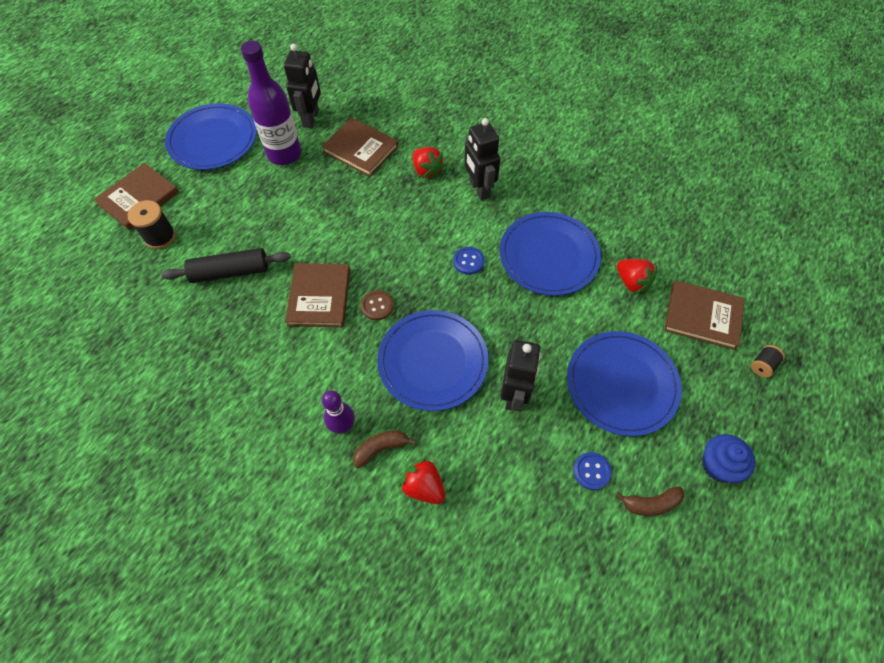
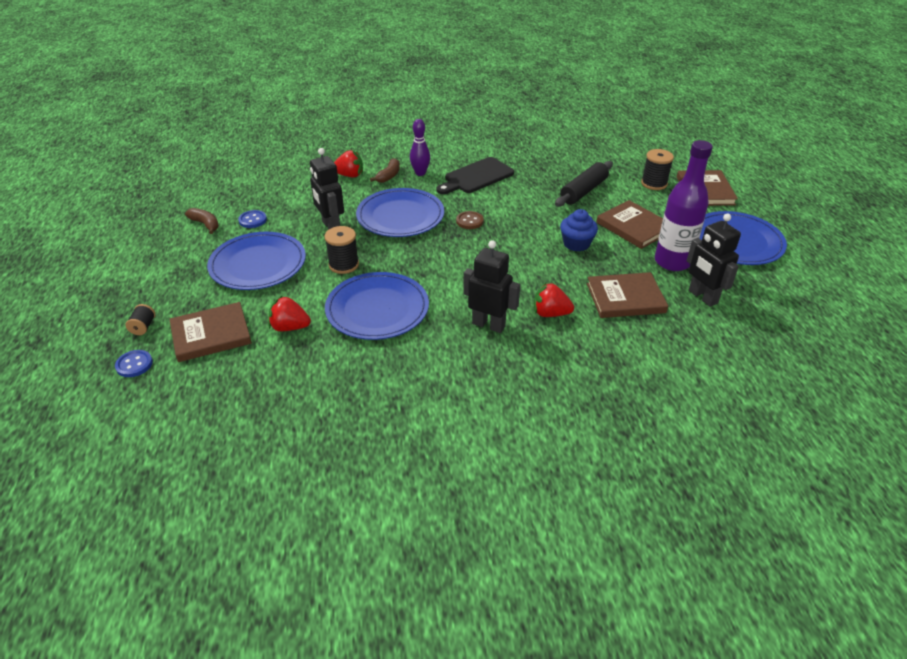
camera: 140 degrees right, 20 degrees down
(295, 372) = (476, 177): none -> black cutting board
(319, 297) = (512, 207): brown book -> brown book (634, 227)
(468, 261) = (437, 273): blue button -> blue button (134, 364)
(540, 327) = (344, 265): none -> black spool
(650, 503) = (205, 224): brown banana -> brown banana turned 90 degrees clockwise
(718, 465) = (164, 258): blue cupcake -> blue cupcake (576, 244)

